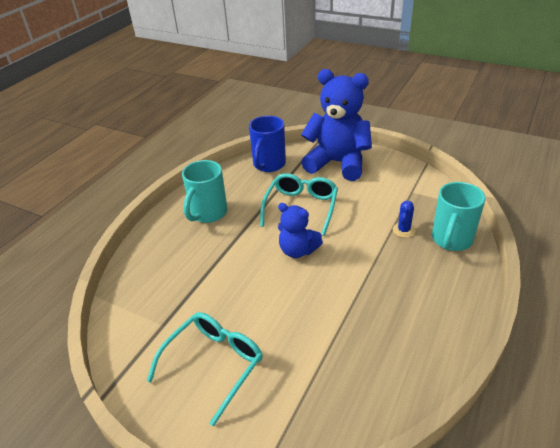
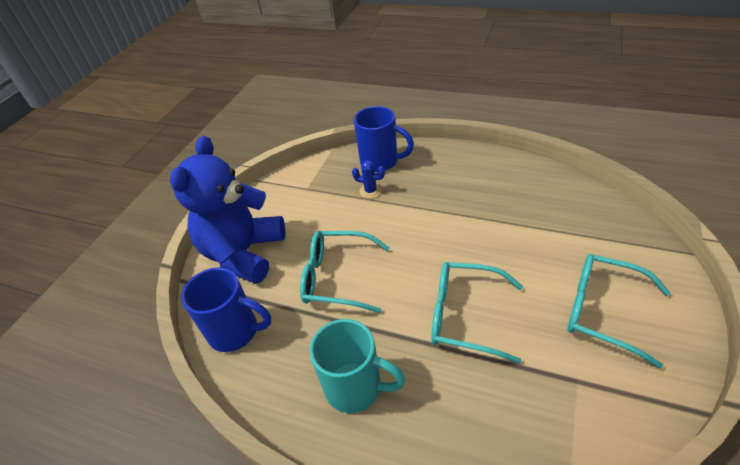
camera: 95 degrees left, 5 degrees up
(242, 272) = (465, 316): none -> turquoise glasses
(298, 250) = (416, 269): blue teddy bear -> none
(451, 240) = (380, 162): turquoise mug -> blue mug

